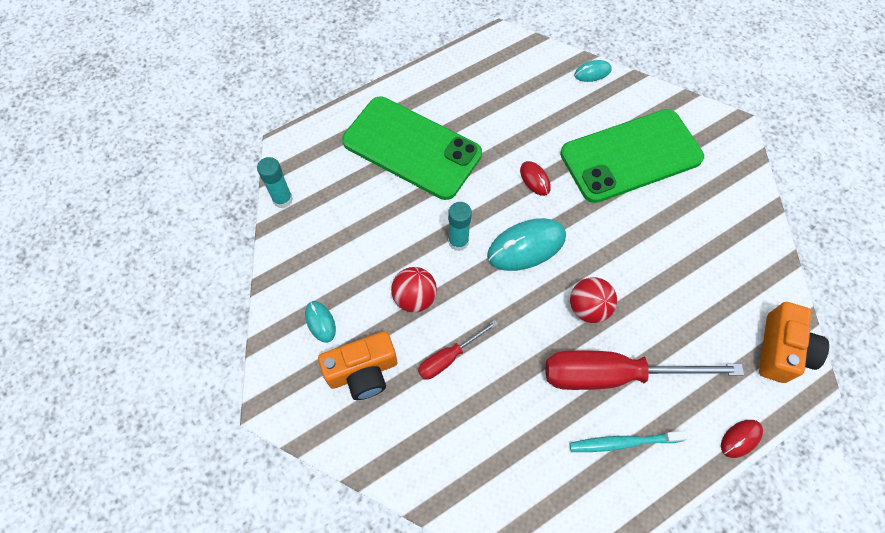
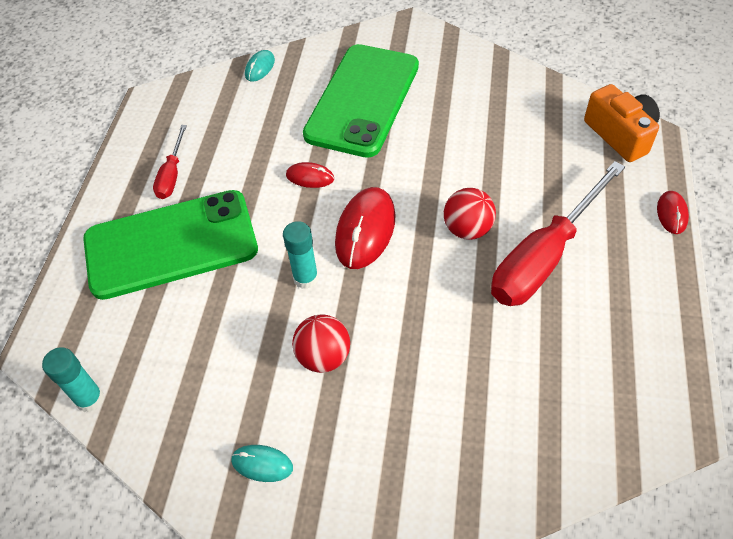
camera: 45 degrees left, 10 degrees down
(363, 371) = (354, 462): orange camera -> none
(449, 357) = (411, 372): red screwdriver -> red screwdriver (172, 175)
(526, 246) = (365, 230): turquoise mouse -> red mouse
(623, 442) = (610, 295): turquoise toothbrush -> none

